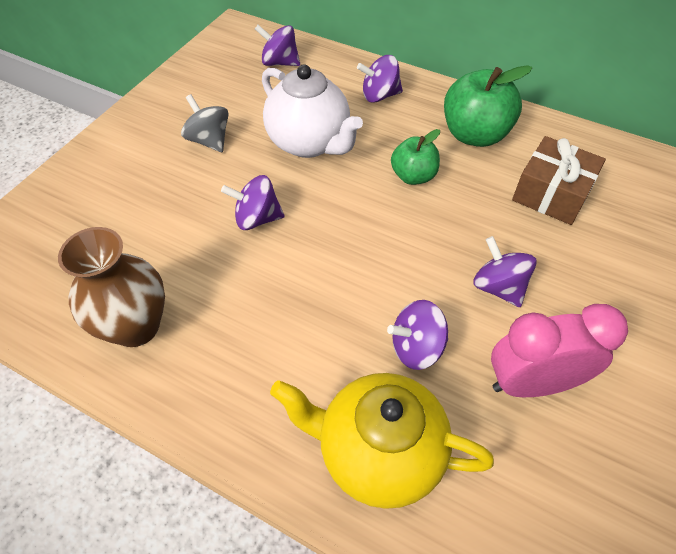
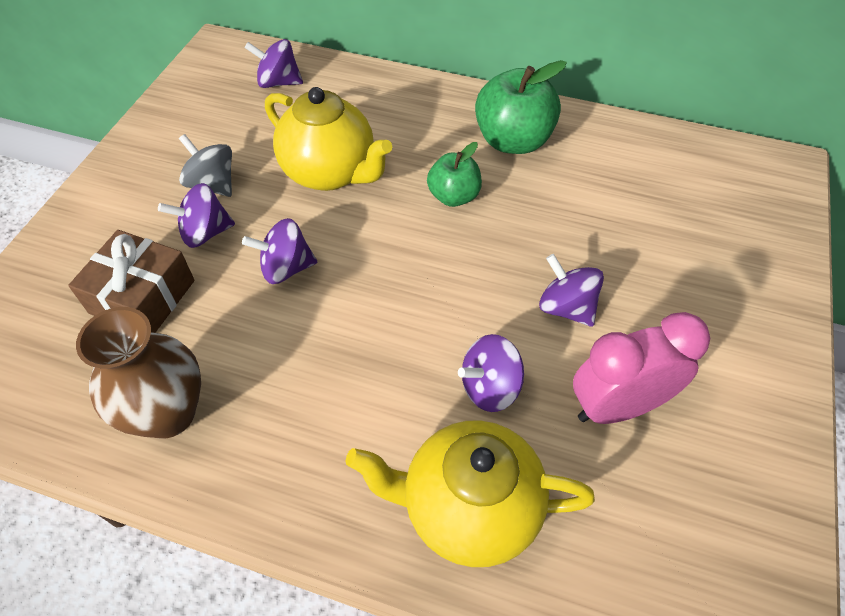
camera: 10 degrees left, 0 degrees up
(310, 143) = (330, 173): white teapot -> yellow teapot
(379, 95) = (400, 108): purple spinning top -> purple spinning top (205, 233)
(551, 193) = (606, 196): brown gift -> brown gift (142, 297)

